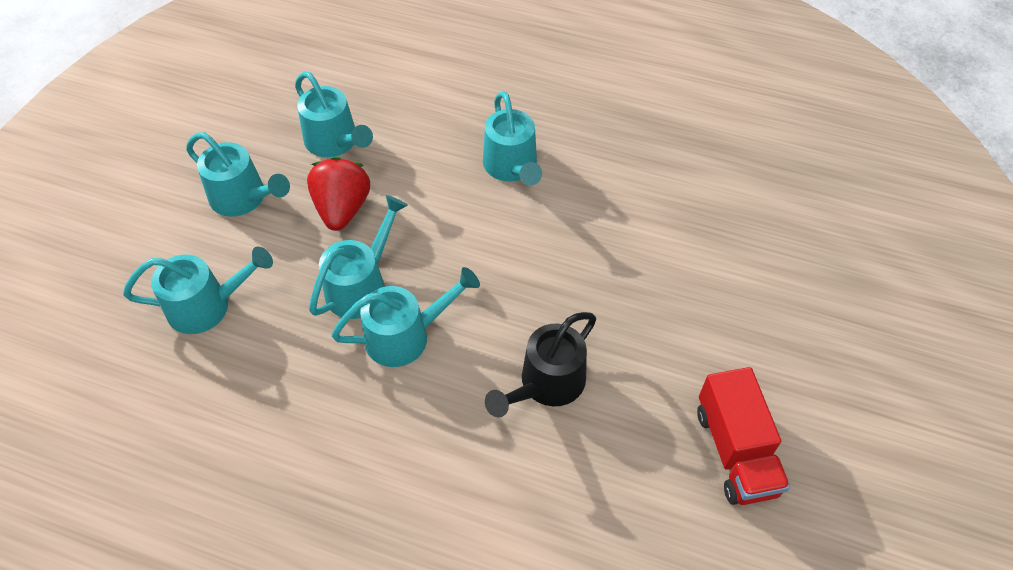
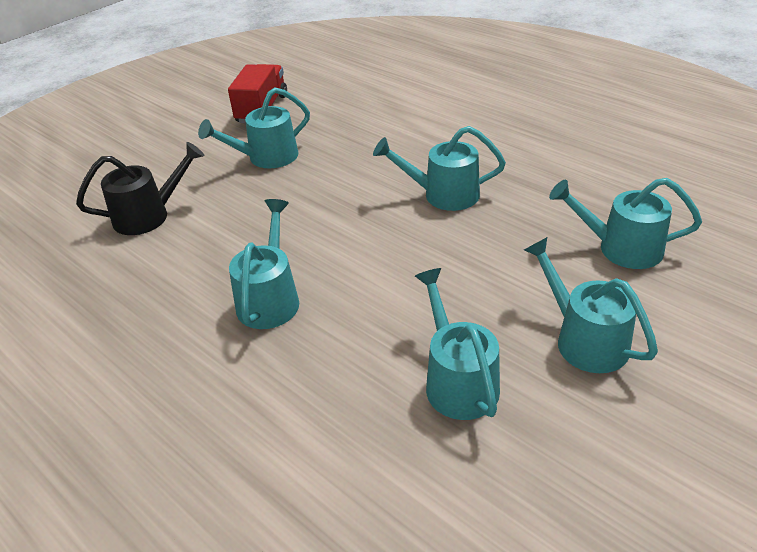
camera: 155 degrees left, 15 degrees down
(342, 209) = (469, 301): red strawberry -> none
(362, 285) = (469, 234): turquoise watering can -> turquoise watering can (266, 158)
(546, 385) = (353, 152): black watering can -> black watering can (149, 215)

